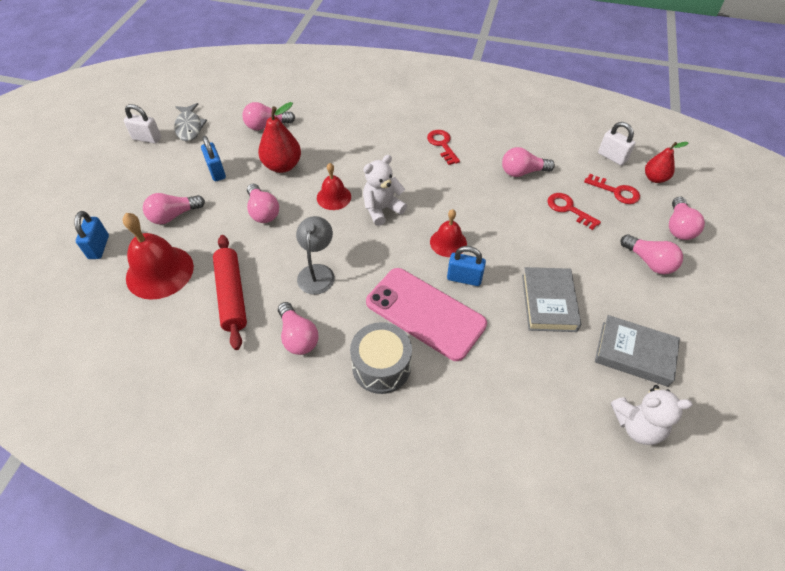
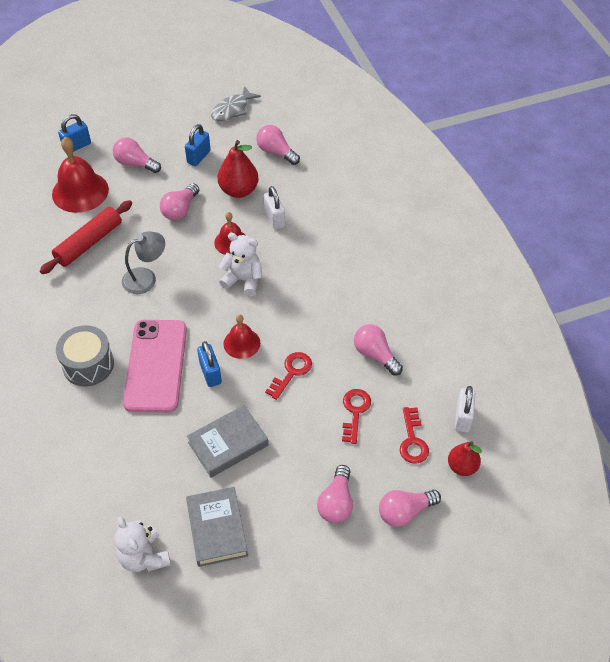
camera: 55 degrees right, 0 degrees up
(147, 138) = (198, 95): white padlock -> white padlock (274, 219)
(298, 336) = (80, 301): pink light bulb -> none
(442, 145) = (359, 279): red key -> red key (291, 372)

